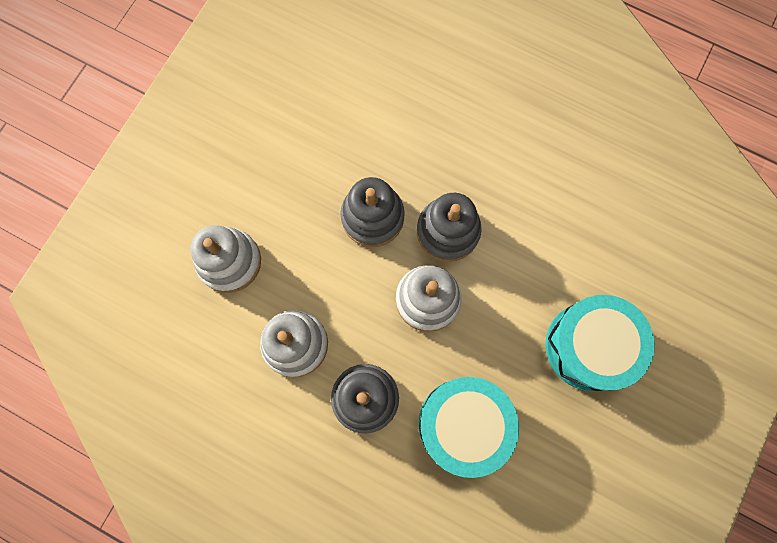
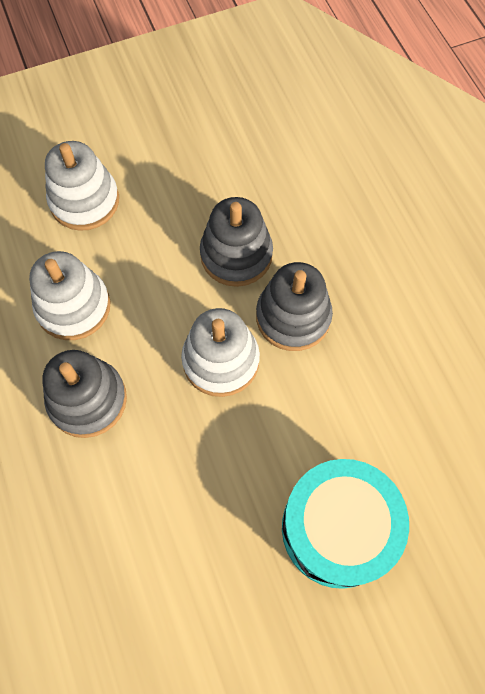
camera: 40 degrees right, 10 degrees down
(463, 424) = (151, 497): turquoise drum -> none

